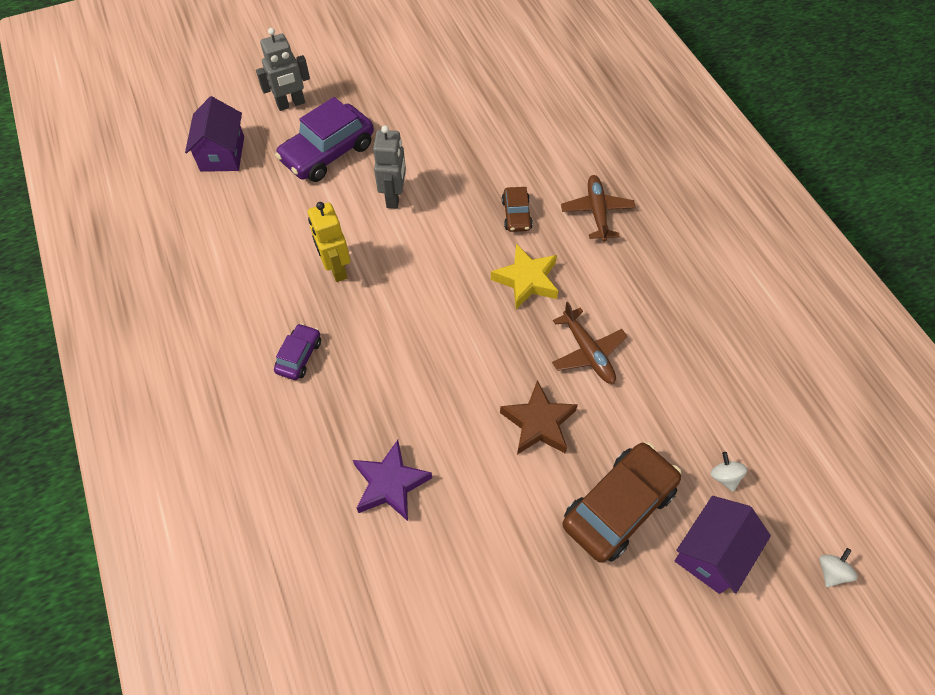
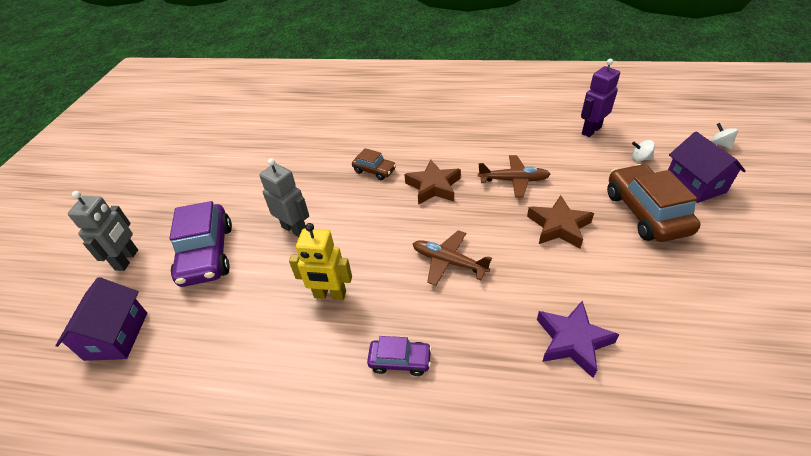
camera: 55 degrees left, 15 degrees down
(222, 154) = (116, 336): purple house -> purple house turned 60 degrees clockwise
(299, 356) = (400, 361): purple car -> purple car turned 135 degrees clockwise
(526, 280) = (433, 186): yellow star -> brown star
(597, 212) = (406, 135): brown plane -> brown plane (449, 262)
(748, 402) = (591, 130): none -> purple robot

